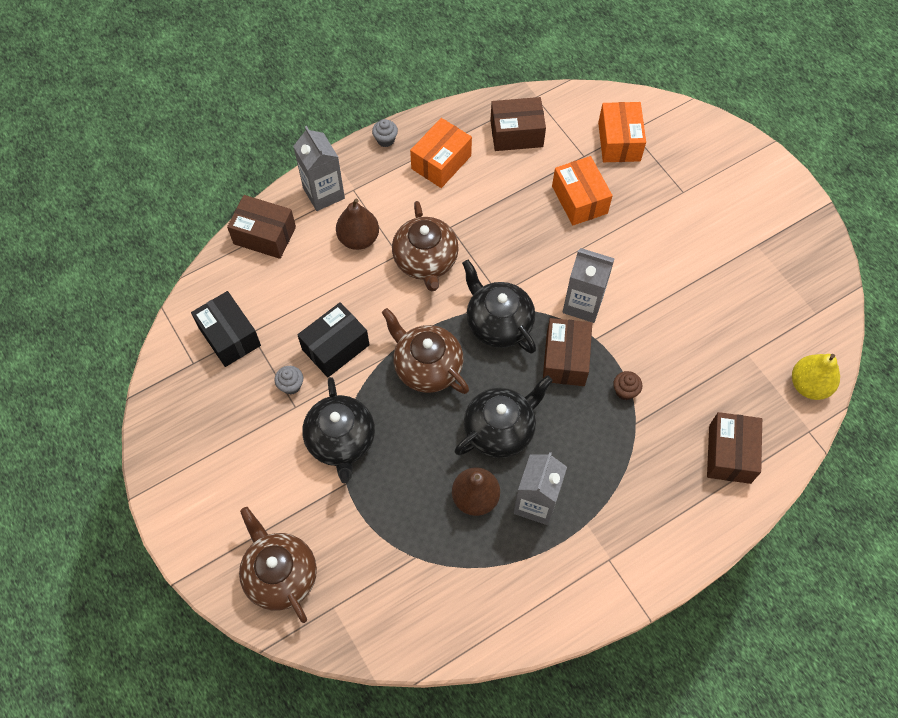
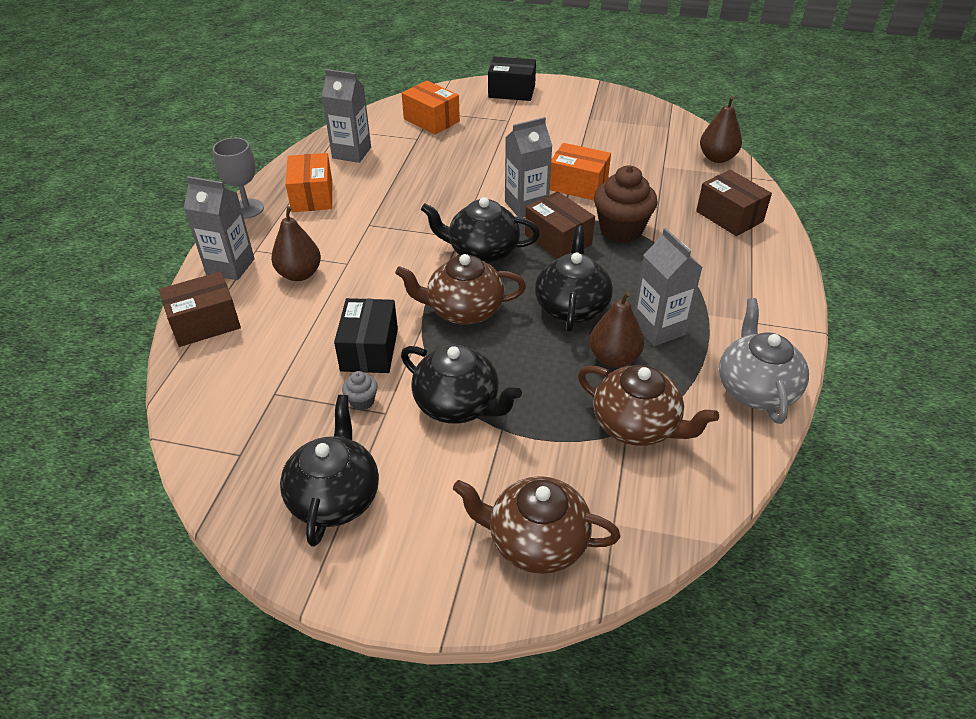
camera: 45 degrees left, 20 degrees down
(212, 441) = (335, 497): none -> black teapot
(229, 336) = (255, 410): black box -> black box (511, 91)
(385, 140) = (247, 209): grey cupcake -> grey goblet
(426, 261) = (376, 253): brown teapot -> brown teapot (637, 425)
(516, 134) = (351, 153): brown box -> grey carton
(535, 610) = (755, 389): none -> grey teapot
(579, 200) = (445, 159): orange box -> orange box (578, 185)
(625, 391) = (621, 230): brown cupcake -> brown cupcake, size x2.20
(809, 385) = (717, 158): yellow pear -> brown pear

